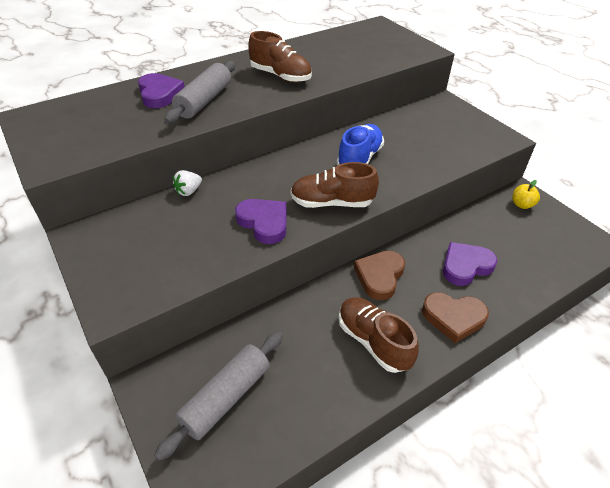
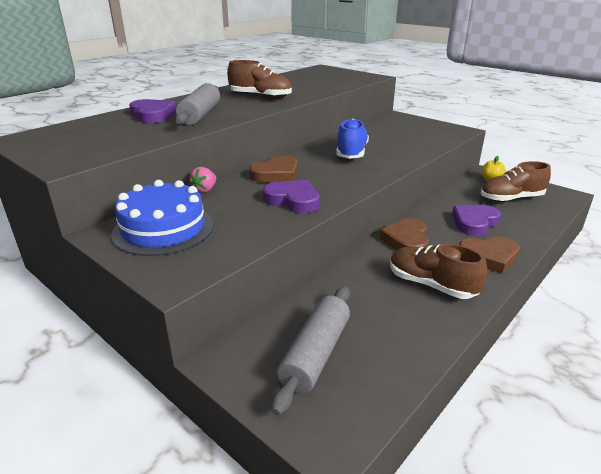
camera: 15 degrees left, 15 degrees down
(130, 239) = (163, 229): none -> blue cake
(189, 191) = (205, 190): white strawberry -> pink strawberry
(266, 179) = (276, 174): none -> brown heart
(332, 203) = (347, 181): brown shoe -> brown shoe (511, 199)

